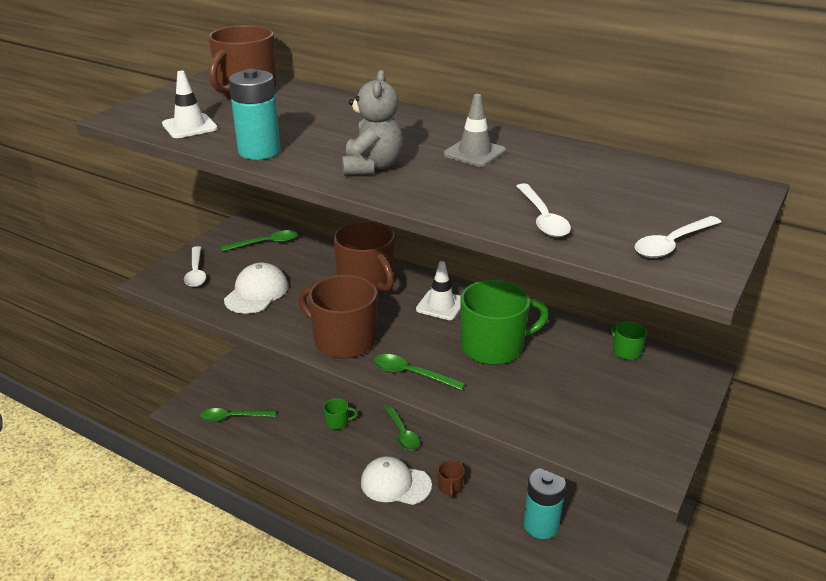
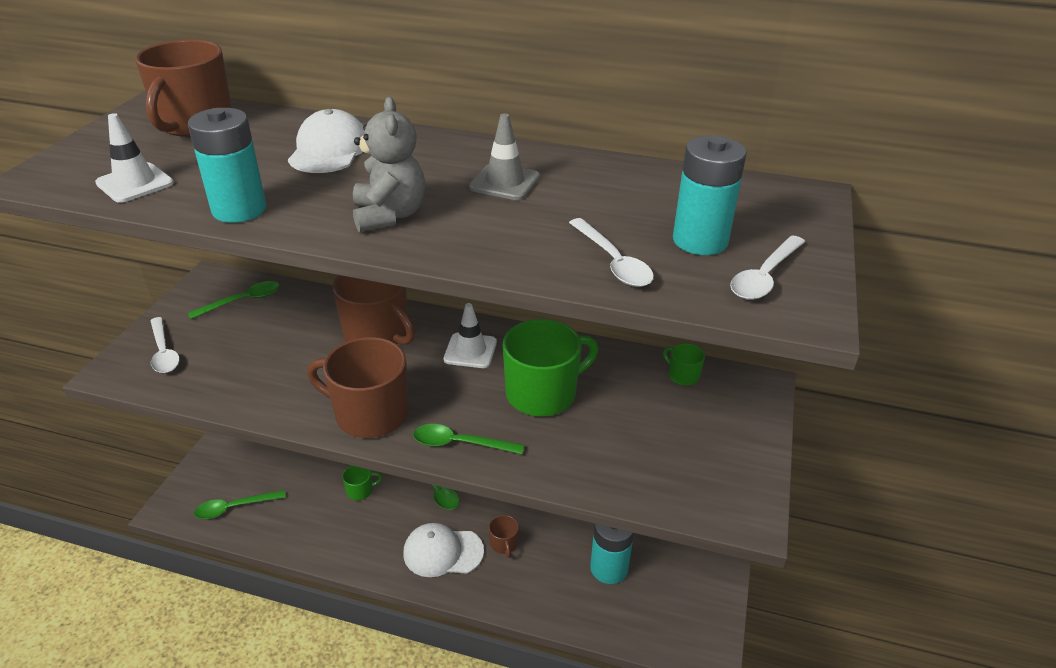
camera: 15 degrees left, 5 degrees up
(256, 293) = (248, 368): white cap -> white cap (329, 150)
(626, 212) = (700, 241): none -> turquoise battery

